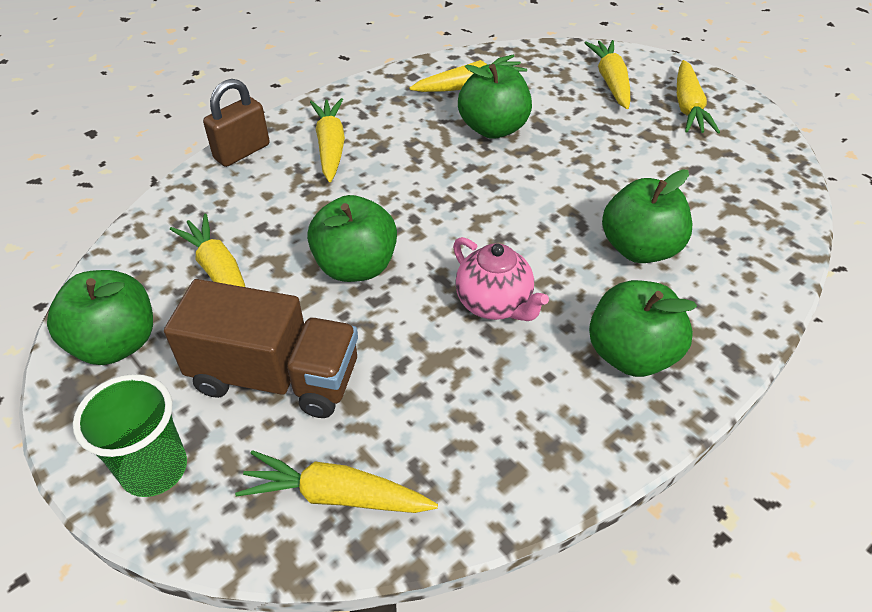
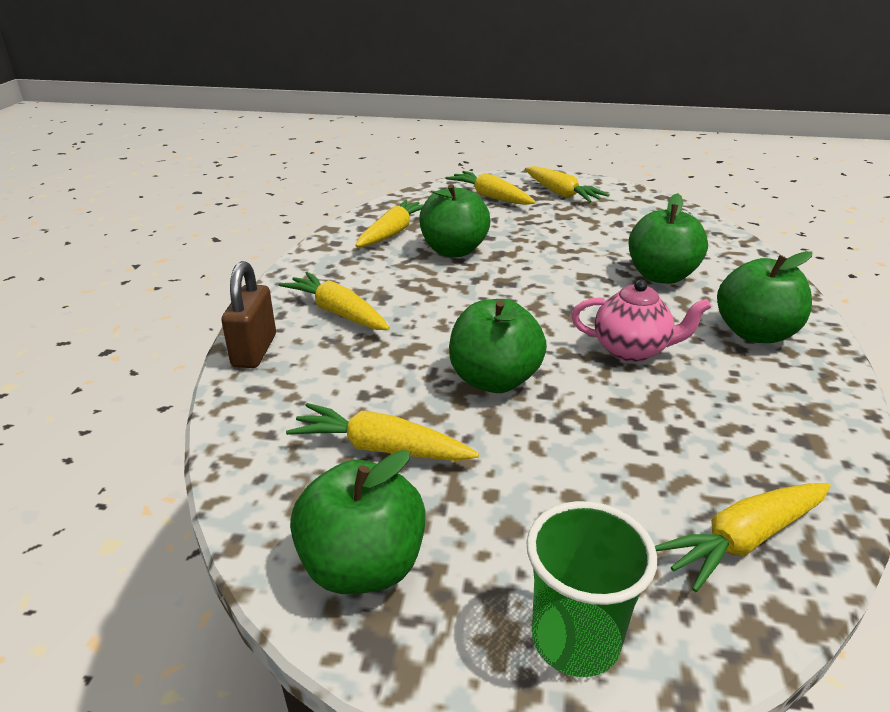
camera: 40 degrees left, 15 degrees down
(275, 377) = (559, 492): brown truck -> none

